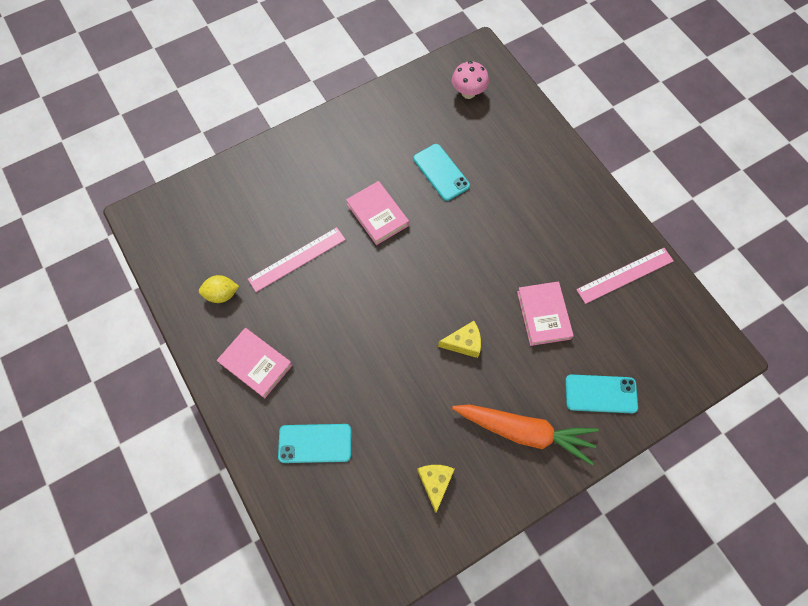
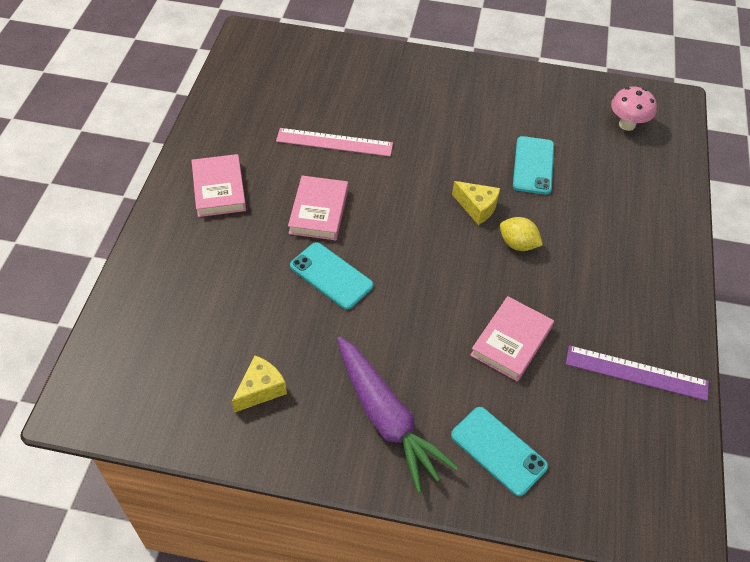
camera: 40 degrees right, 15 degrees down
(222, 294) = (249, 125): yellow lemon -> yellow lemon (517, 244)
(315, 443) = (198, 278): turquoise phone -> turquoise phone (331, 276)
(377, 215) = (438, 158): pink book -> pink book (318, 211)
(464, 343) = (408, 305): yellow cheese -> yellow cheese (477, 207)
(524, 431) = (387, 419): orange carrot -> purple carrot
(625, 275) = (636, 372): pink ruler -> purple ruler

